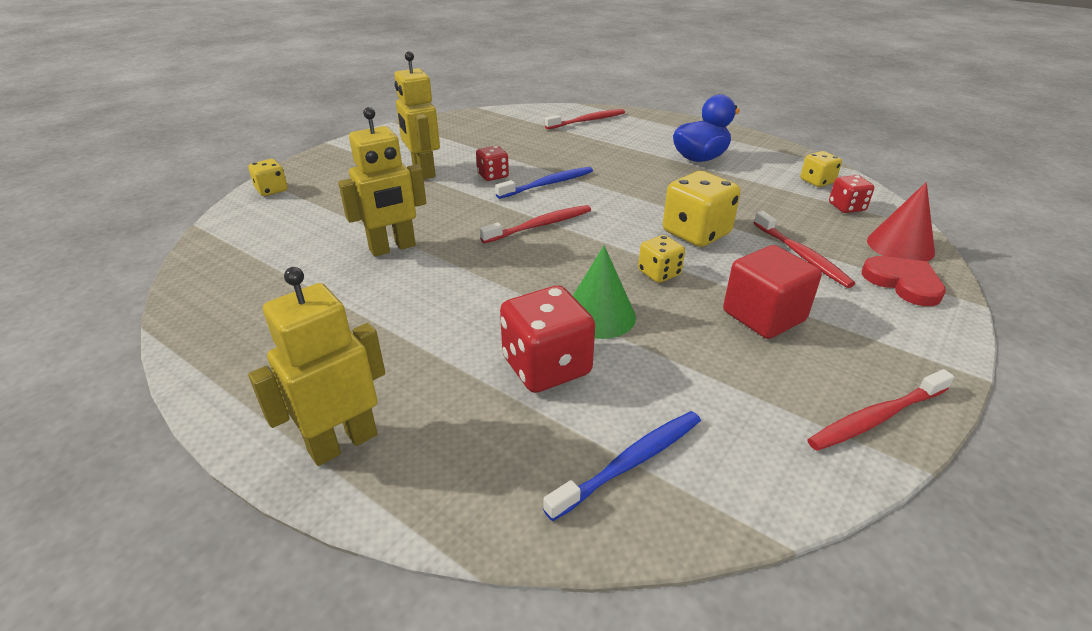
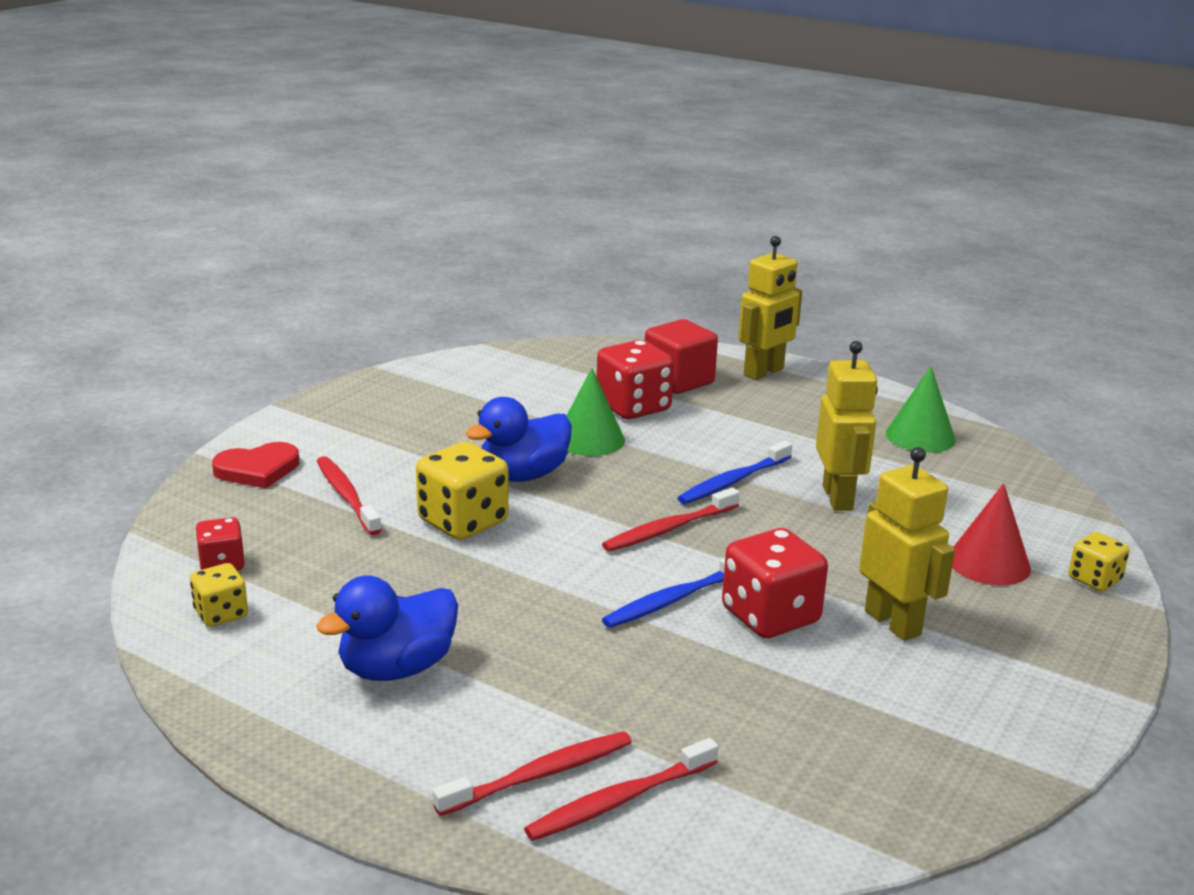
camera: 175 degrees right, 10 degrees down
(250, 315) = (920, 436): none -> green cone
(393, 248) = (838, 498): yellow robot -> yellow robot turned 120 degrees clockwise
(493, 175) = (770, 616): red dice -> red dice, size x1.77
(630, 463) = (569, 366): blue toothbrush -> blue toothbrush (733, 481)
(659, 273) = (523, 475): yellow dice -> blue duck
(763, 316) = (430, 440): red cube -> red cube (678, 381)
(876, 418) = (385, 384): red toothbrush -> red toothbrush (540, 775)
(900, 246) = (211, 509): red cone -> red cone (988, 563)
(903, 283) = (257, 469): red heart -> red heart turned 75 degrees counterclockwise

